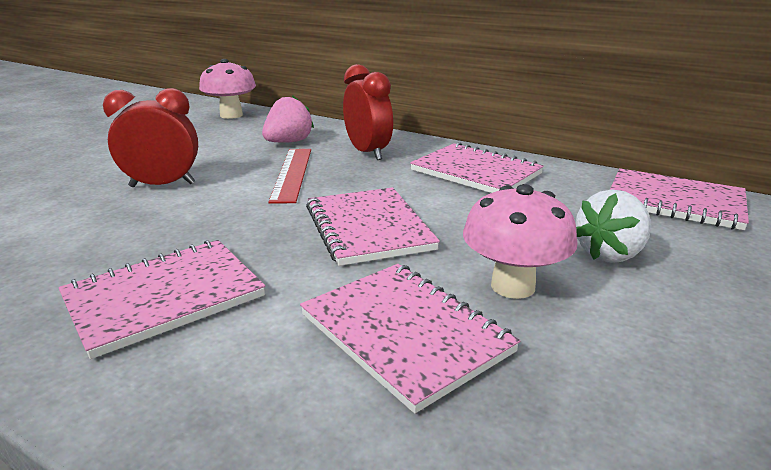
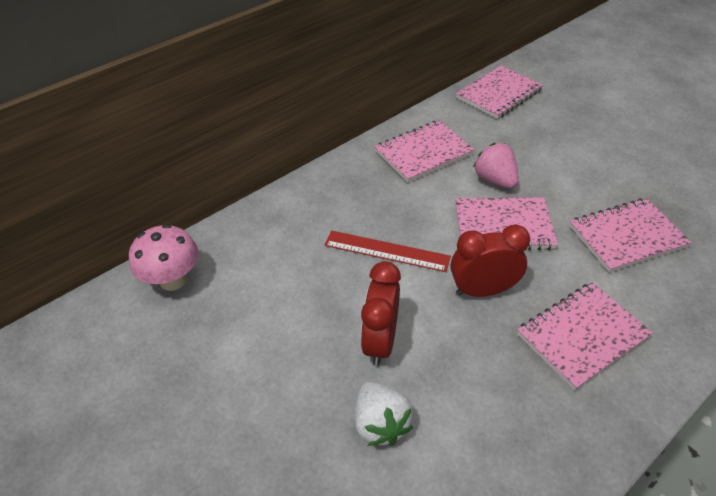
camera: 70 degrees left, 20 degrees up
(164, 297) = (582, 336): pink notebook -> pink notebook turned 75 degrees clockwise
(288, 142) = (300, 243): pink strawberry -> pink strawberry (495, 180)
(368, 153) = (355, 197): red clock -> red clock (483, 290)
(512, 286) = (585, 186): pink mushroom -> none
(610, 254) = (557, 142): white strawberry -> white strawberry (380, 424)

